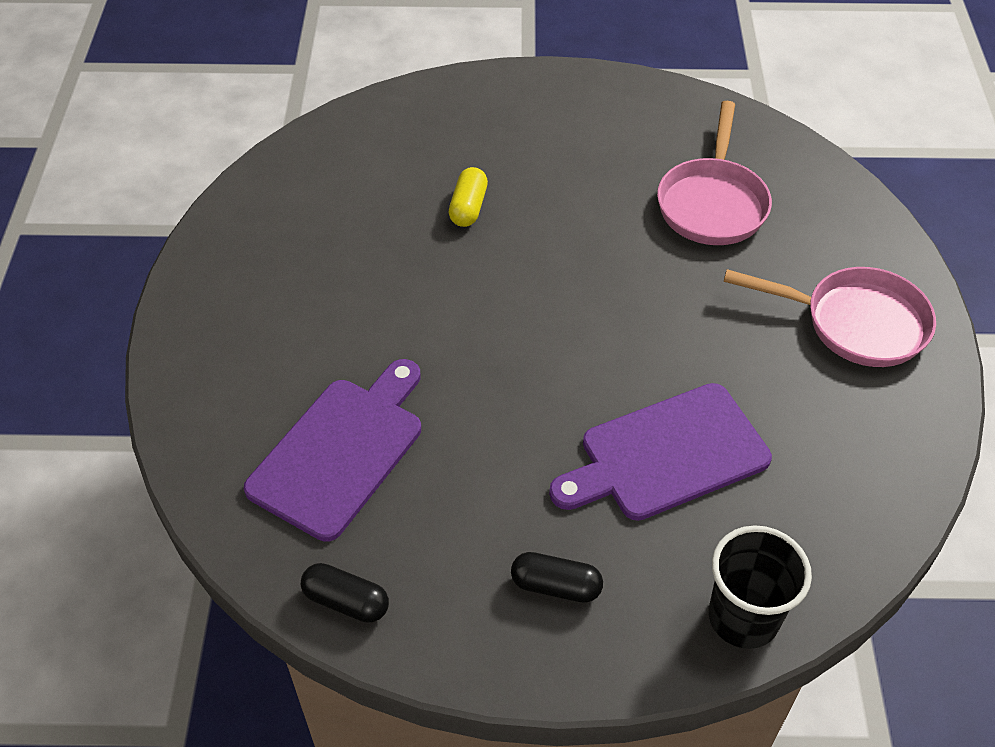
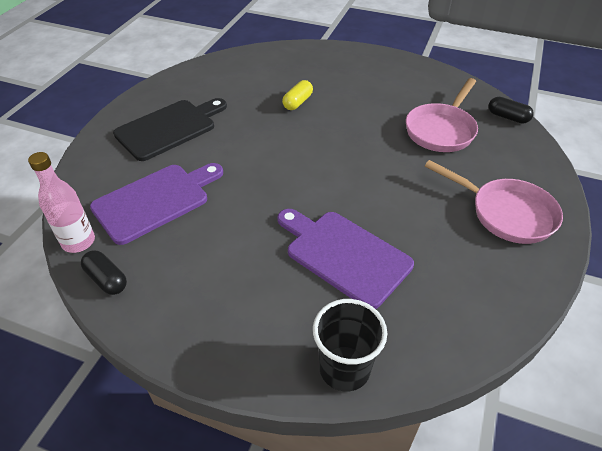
camera: 20 degrees right, 5 degrees down
(263, 557) = (78, 242): none -> pink bottle
(283, 313) = (169, 128): none -> black cutting board
(555, 586) = (232, 309): black capsule -> black capsule (507, 117)
(666, 455) = (343, 254): purple cutting board -> purple cutting board turned 45 degrees clockwise

